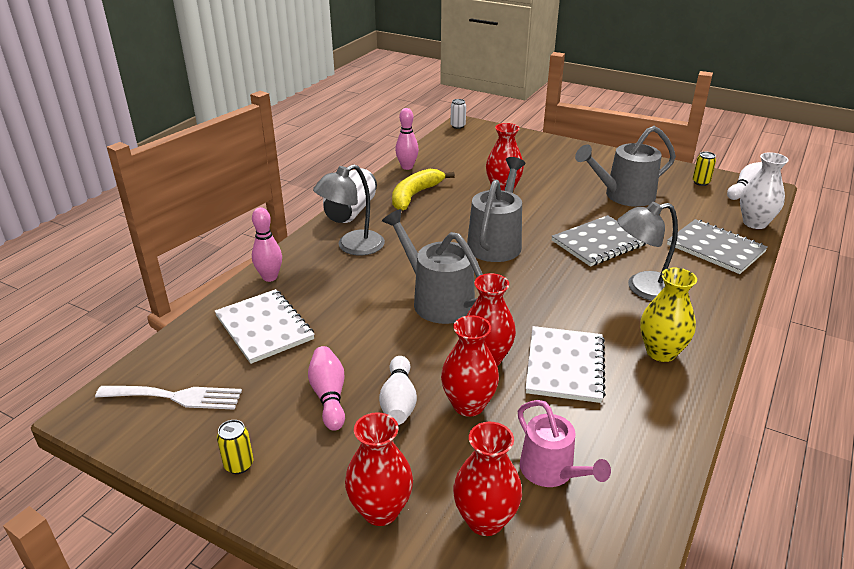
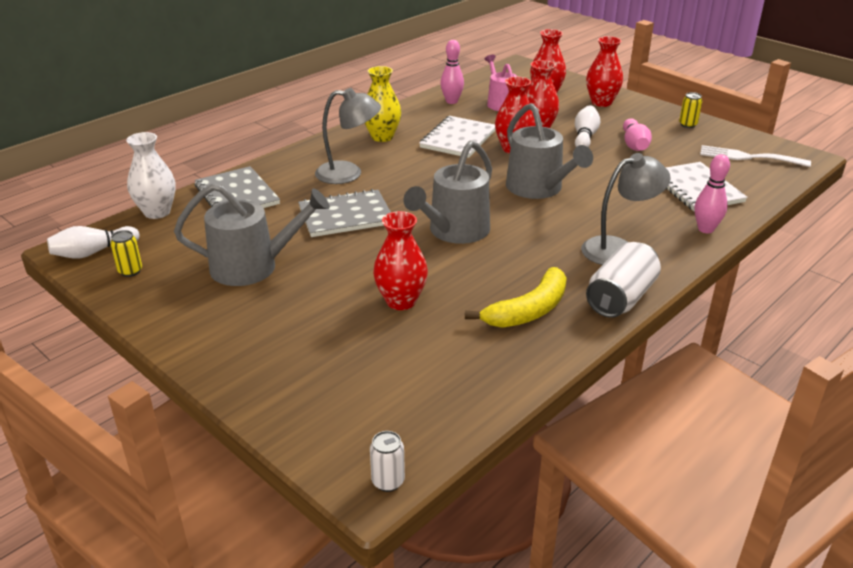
camera: 165 degrees left, 0 degrees up
(407, 167) = (526, 371): pink bowling pin -> pink bowling pin (451, 101)

